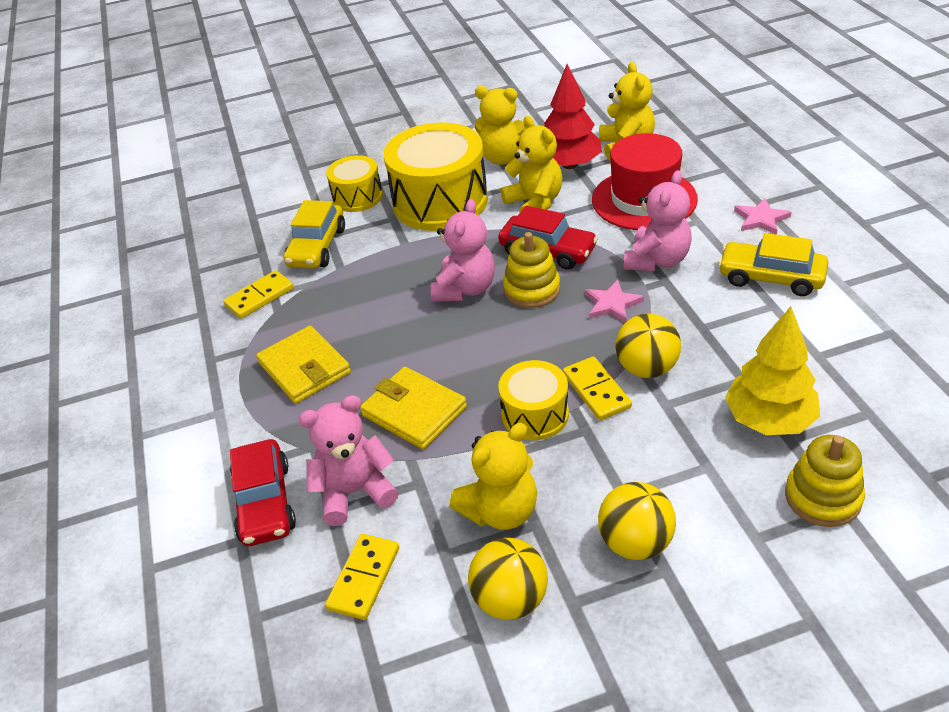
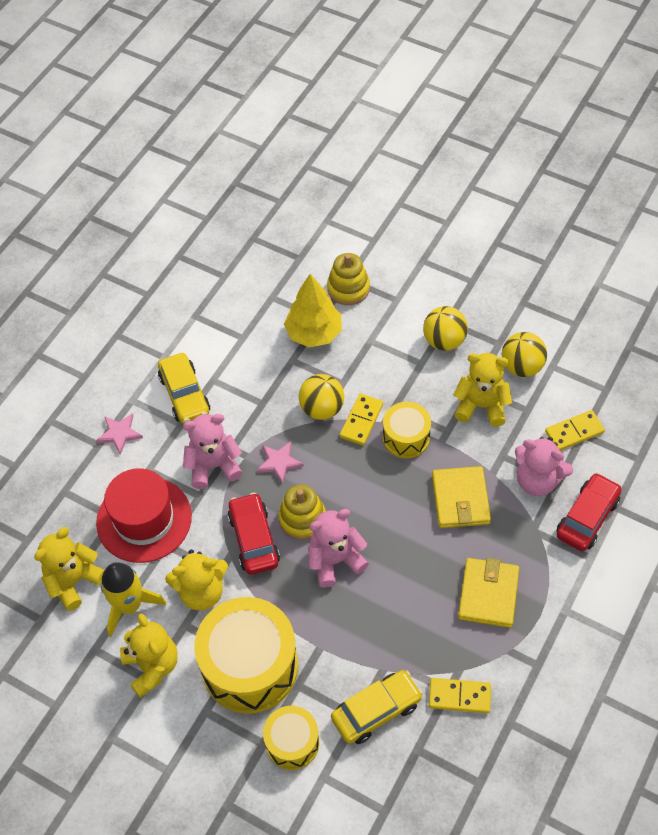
camera: 135 degrees left, 15 degrees up
(535, 203) = (201, 592): yellow teddy bear -> yellow teddy bear turned 120 degrees counterclockwise
(569, 165) = (129, 605): red tree -> yellow rocket

